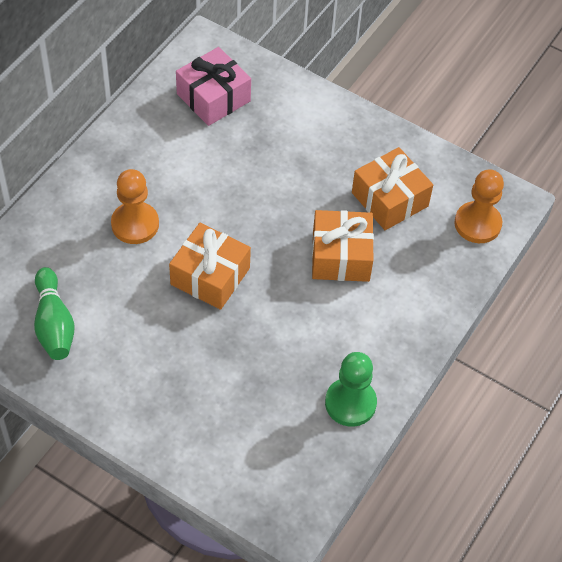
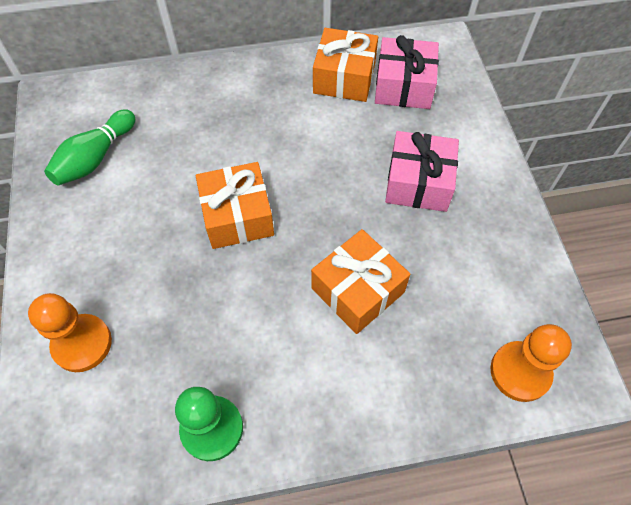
camera: 50 degrees right, 5 degrees up
(135, 224) = (234, 133): orange pawn -> orange pawn (82, 344)
(300, 159) = (418, 182): none -> pink gift
(390, 199) = (458, 278): orange gift -> orange gift (344, 78)

